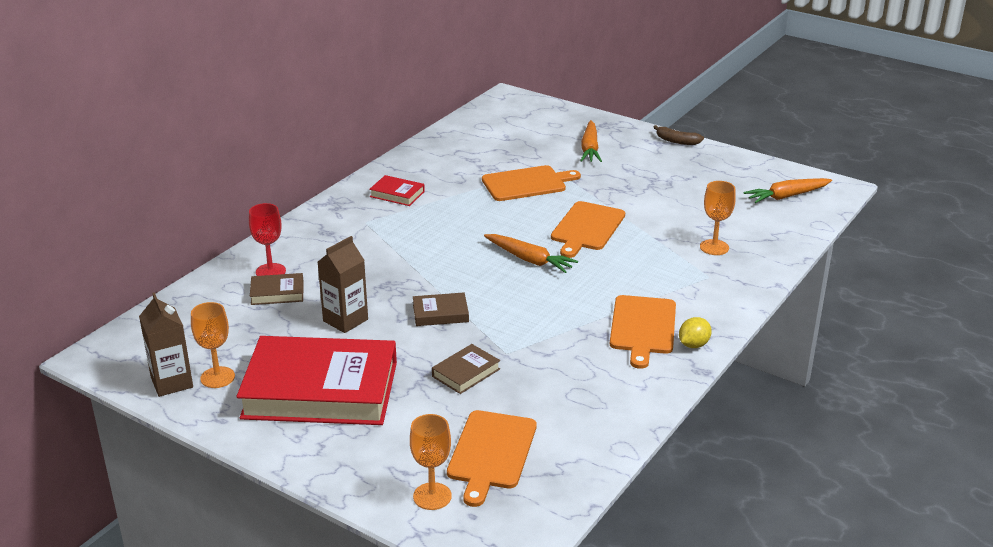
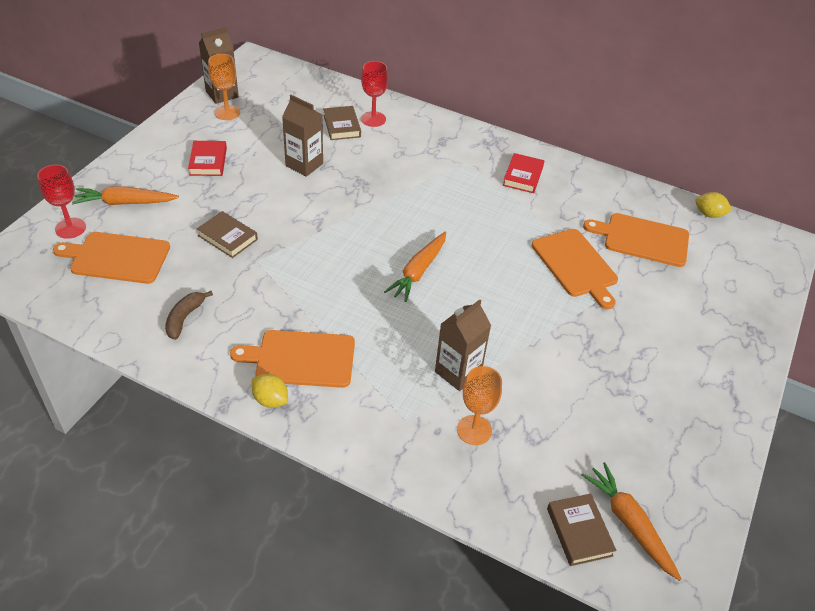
camera: 80 degrees right, 15 degrees up
(320, 390) = (208, 161): red book -> red book, size x0.41
(432, 496) = (70, 228): orange goblet -> red goblet
(440, 313) = (318, 217): brown book -> brown book (579, 532)
(468, 118) = (709, 214): none -> yellow lemon
(587, 228) = (492, 315): orange cutting board -> orange cutting board (642, 239)
(590, 148) = (681, 317): orange carrot -> orange carrot (125, 203)
(654, 249) = (458, 372): none -> brown carton
(677, 141) = (742, 404): brown banana -> brown banana (185, 318)

